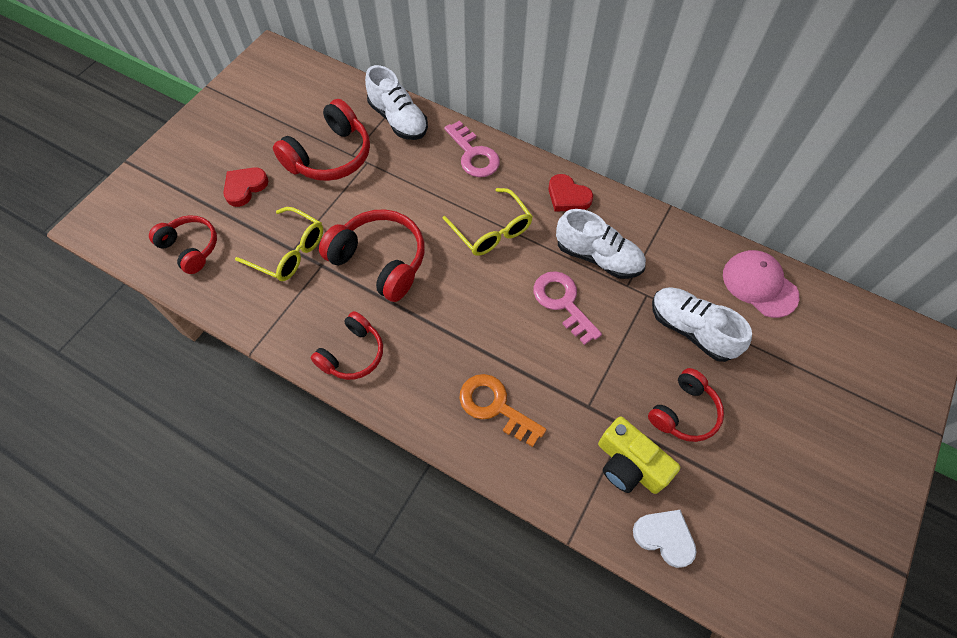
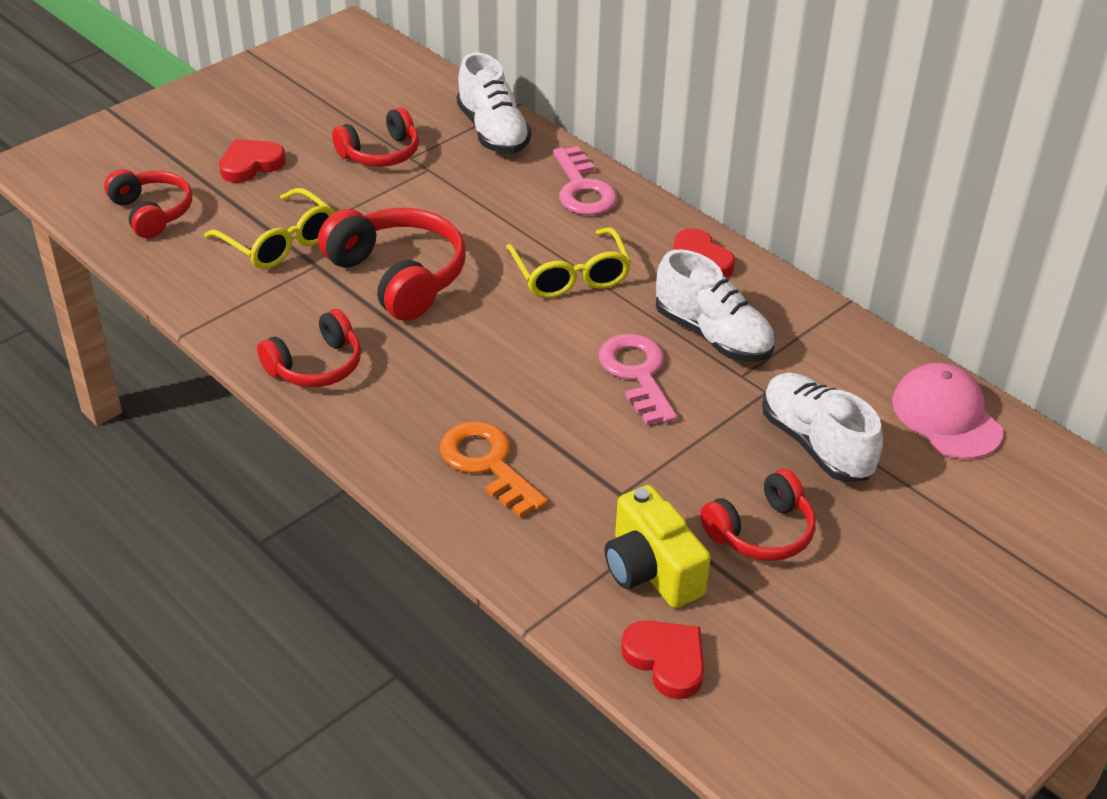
camera: 15 degrees right, 20 degrees down
(330, 156) = (380, 153): red headphones -> red headphones, size x0.64
(664, 537) = (666, 660): white heart -> red heart

